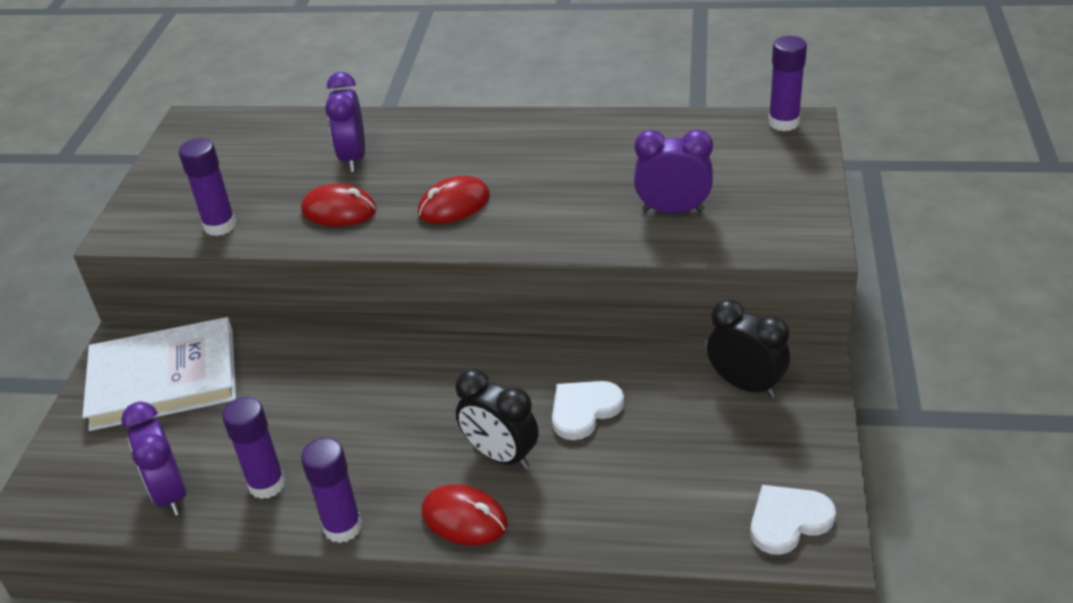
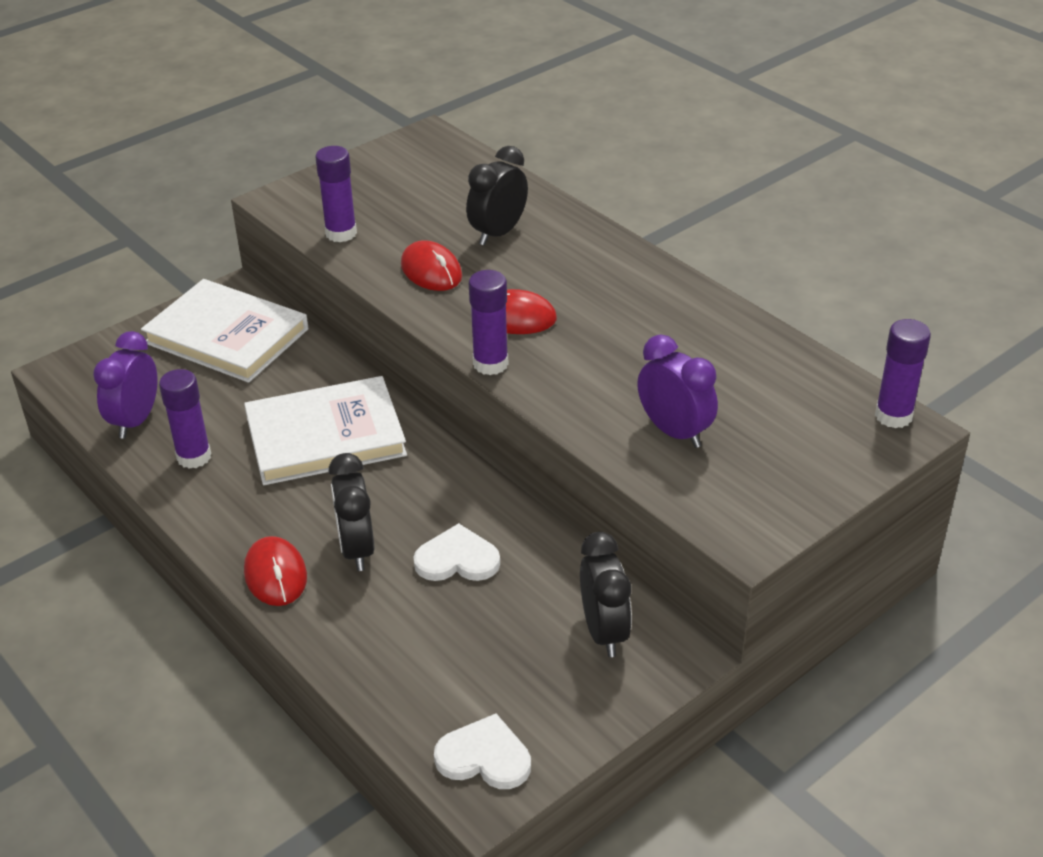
camera: 40 degrees right, 0 degrees up
(342, 527) = (199, 521): purple glue stick -> purple glue stick (490, 364)
(353, 158) = (498, 233): purple clock -> black clock
(360, 396) = (325, 436): none -> white book

